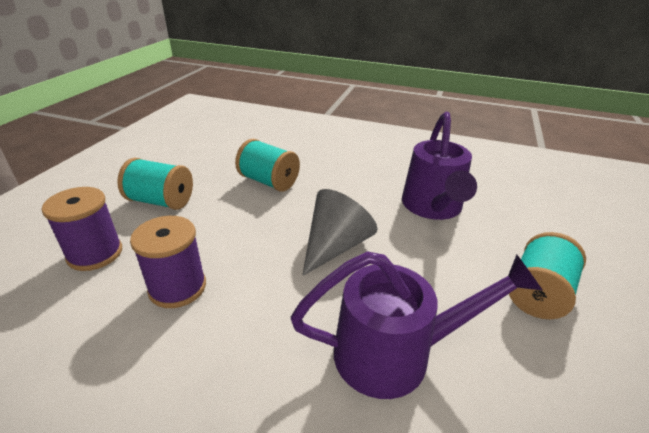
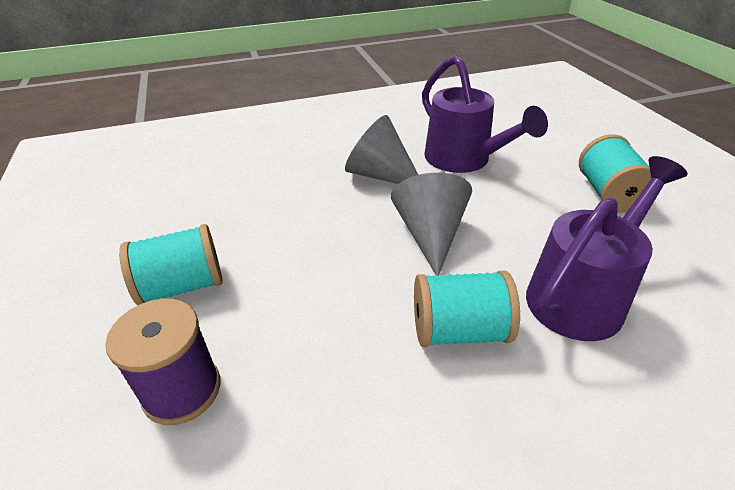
camera: 35 degrees left, 5 degrees up
(177, 287) = (336, 361): purple spool -> none
(268, 181) = (283, 204): turquoise spool -> turquoise spool (459, 330)
(353, 191) = (380, 175): none -> grey cone

